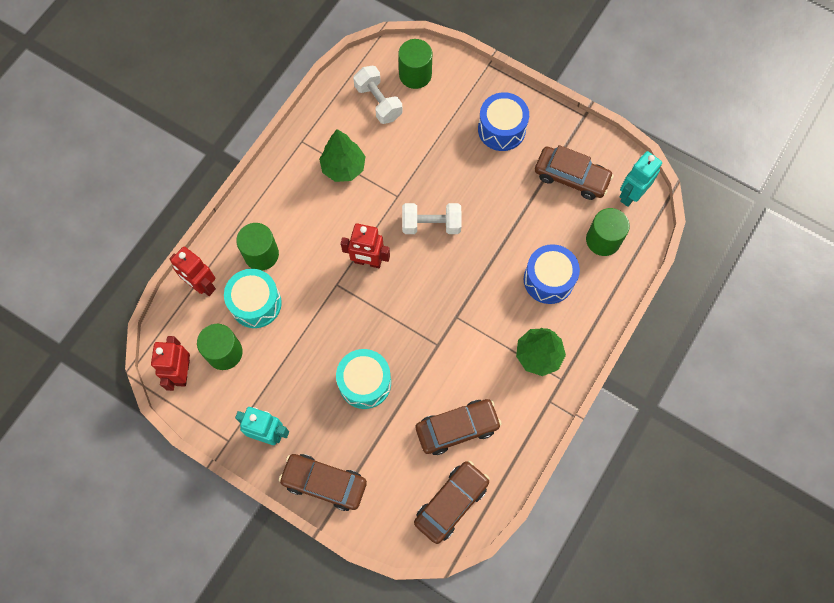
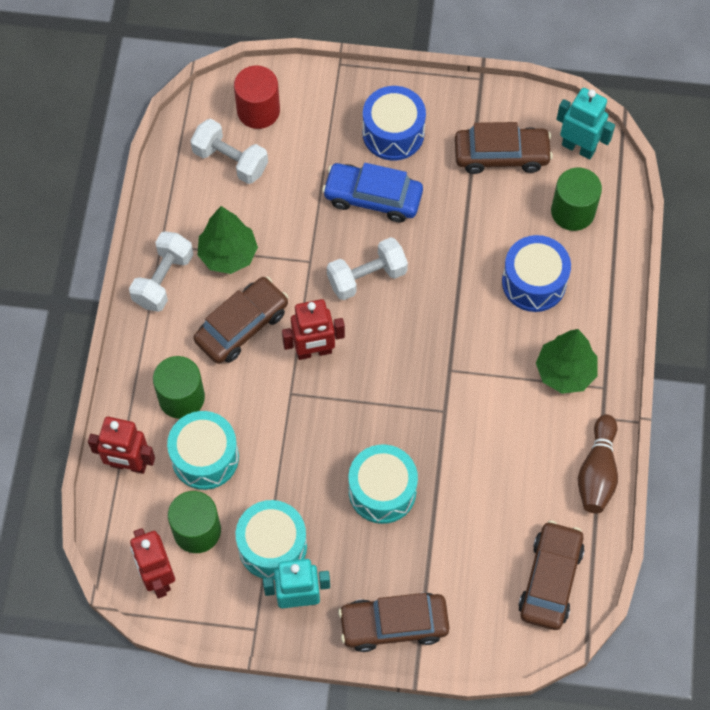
camera: 25 degrees left, 5 degrees down
(269, 387) = (272, 546): none -> turquoise drum
(291, 166) = (163, 279): none -> white dumbbell
(415, 75) = (258, 110): green cylinder -> red cylinder
(457, 428) = (514, 494): brown car -> brown car (242, 326)
(464, 169) = (373, 198): none -> blue car
(525, 439) = (597, 472): none -> brown bowling pin
(631, 195) = (578, 147): turquoise robot -> turquoise robot turned 105 degrees clockwise

